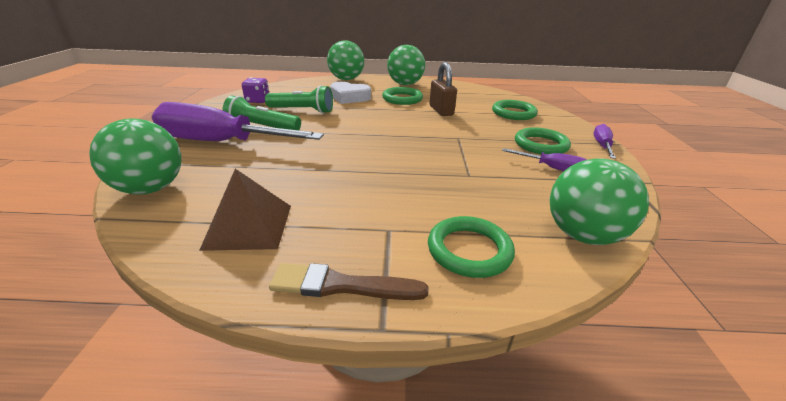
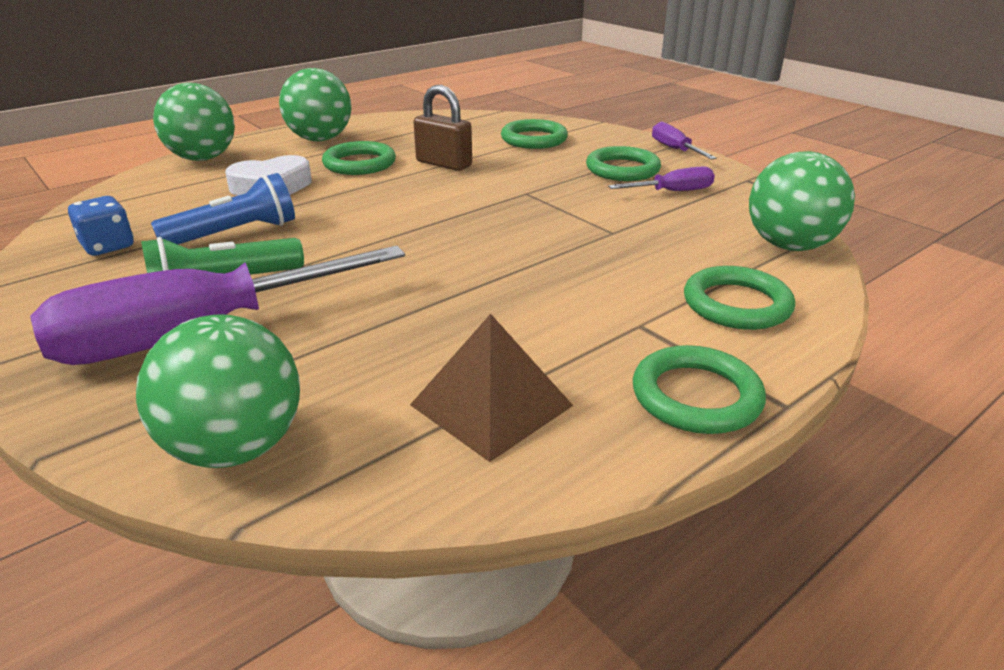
camera: 40 degrees left, 0 degrees up
(258, 101) = (108, 246): purple dice -> blue dice
(302, 110) = (234, 233): green flashlight -> blue flashlight
(341, 285) = (696, 396): brown brush -> green ring

